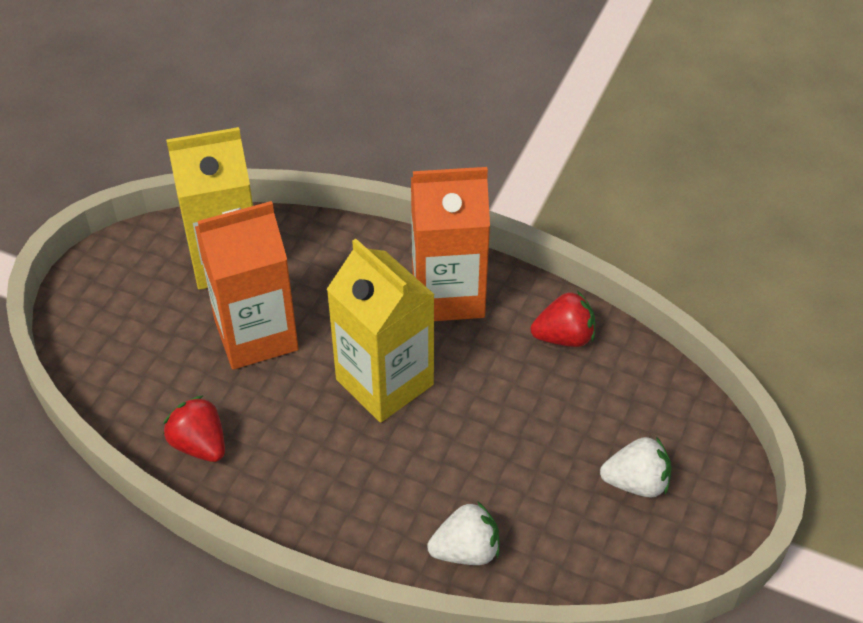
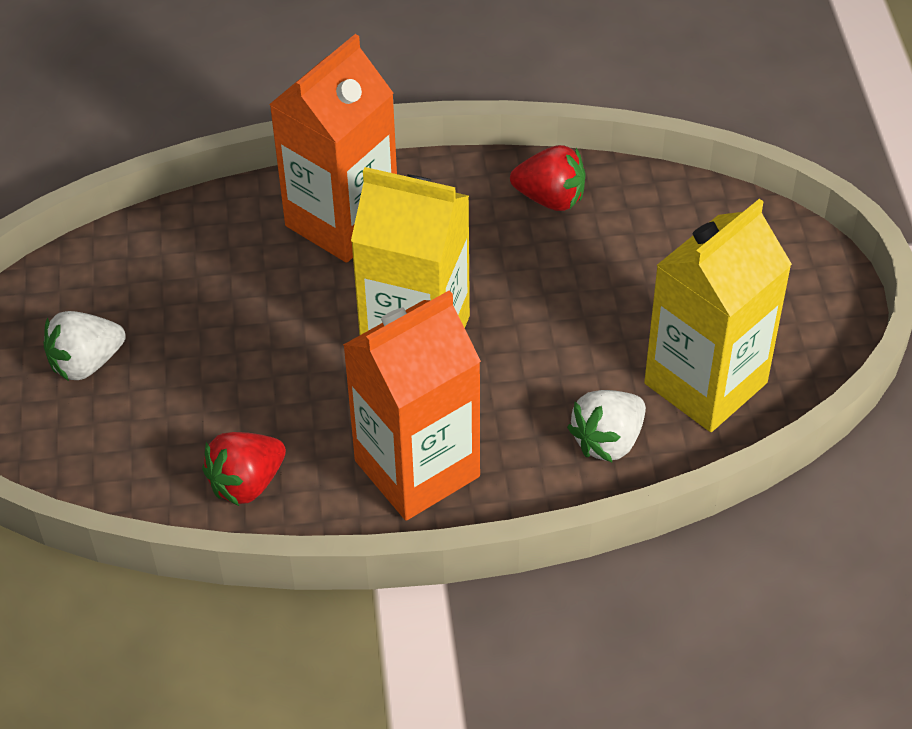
camera: 150 degrees right, 0 degrees up
(256, 334) = (593, 320): orange carton -> orange carton (342, 220)
(466, 550) = (226, 229): white strawberry -> white strawberry (608, 441)

